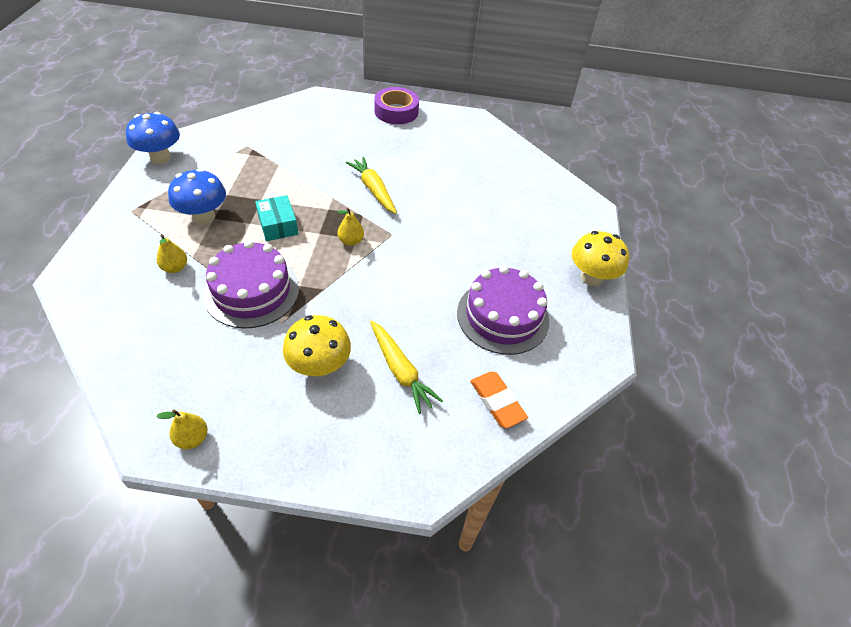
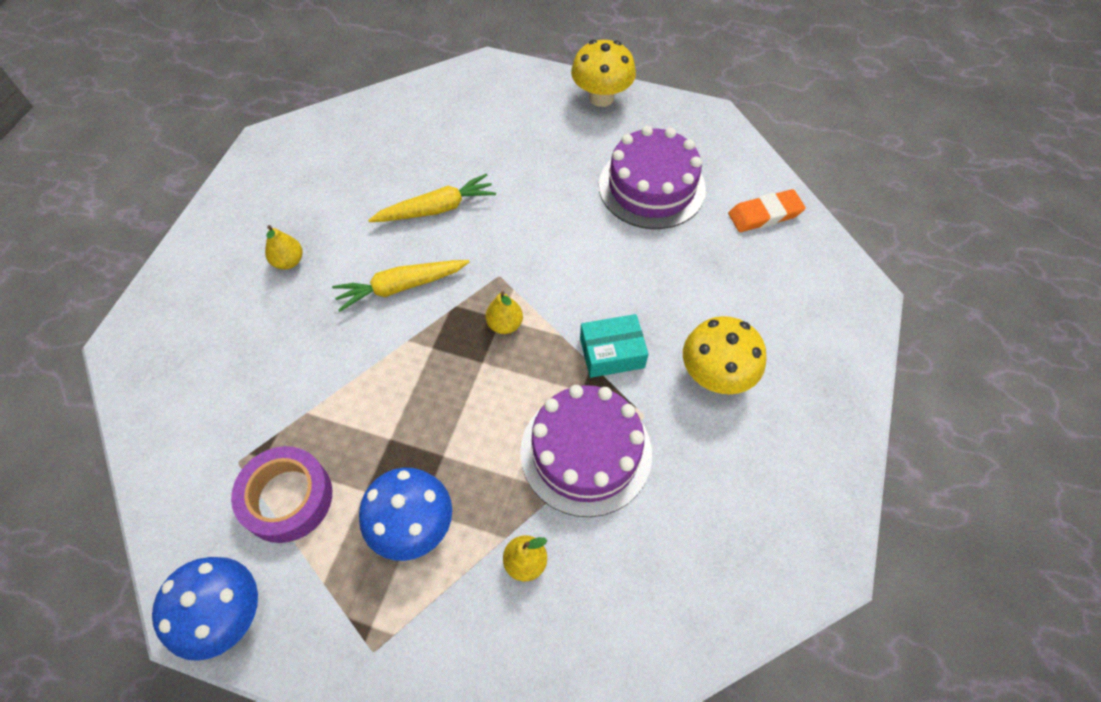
camera: 75 degrees left, 10 degrees up
(192, 438) = (818, 517): yellow pear -> yellow pear (288, 261)
(278, 225) = (455, 416): turquoise box -> turquoise box (612, 353)
(396, 111) = (212, 235): purple tape -> purple tape (287, 498)
(400, 371) = (724, 294): yellow carrot -> yellow carrot (436, 209)

